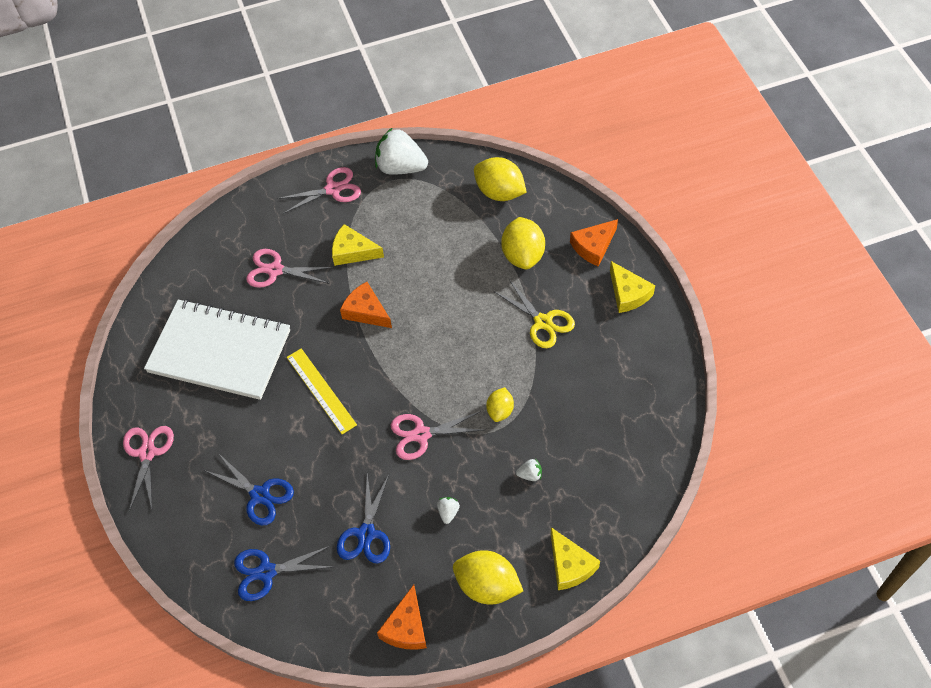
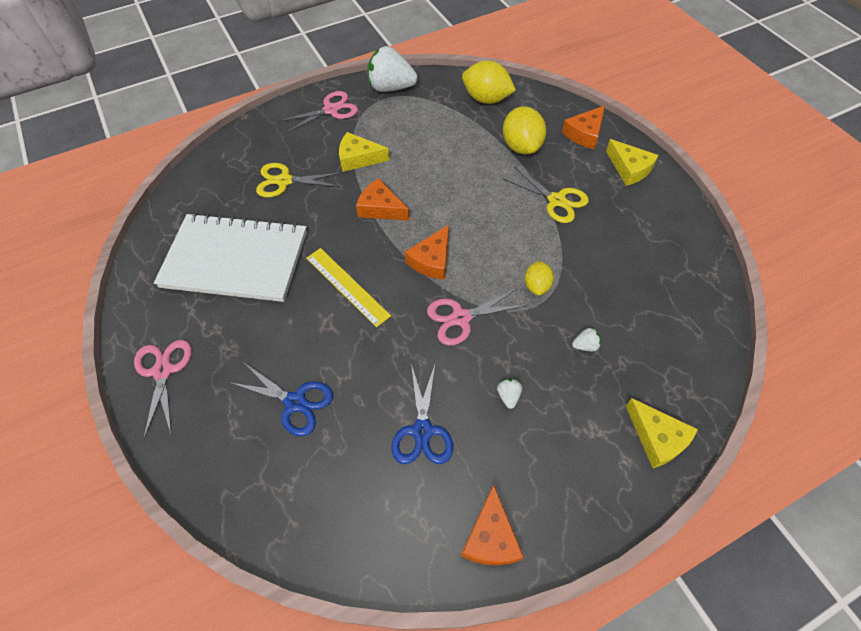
camera: 10 degrees left, 0 degrees up
(266, 572) = (313, 491): blue scissors -> none
(275, 270) = (284, 181): pink scissors -> yellow scissors
(406, 373) = (432, 260): none -> orange cheese
(487, 586) = (572, 474): yellow lemon -> none

